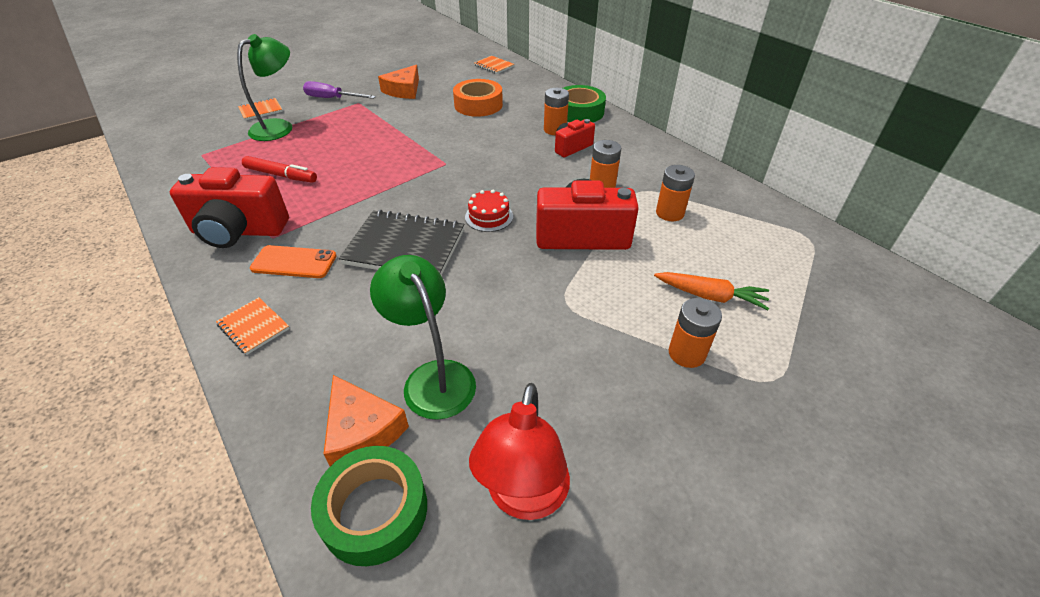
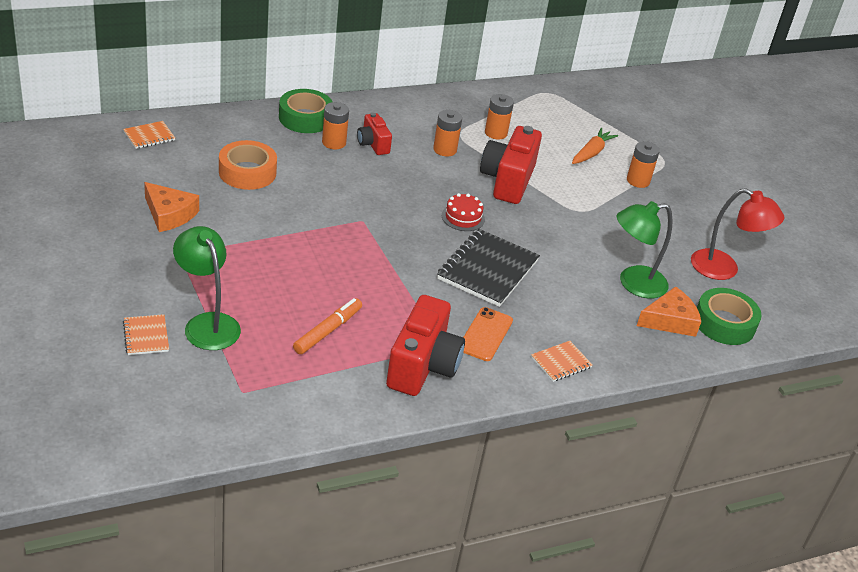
camera: 80 degrees left, 5 degrees down
(281, 175) = (328, 331): red marker -> orange marker
(332, 99) = (153, 273): purple screwdriver -> none

